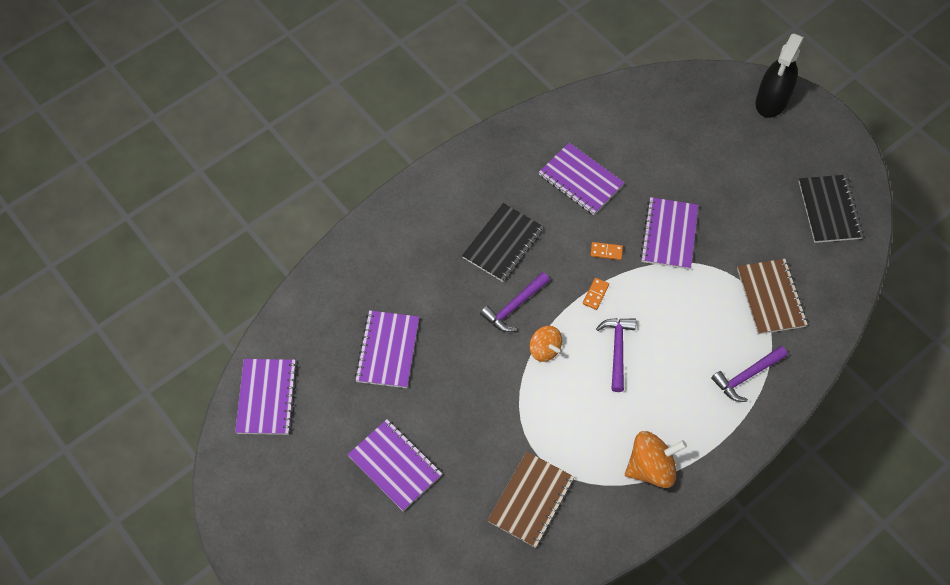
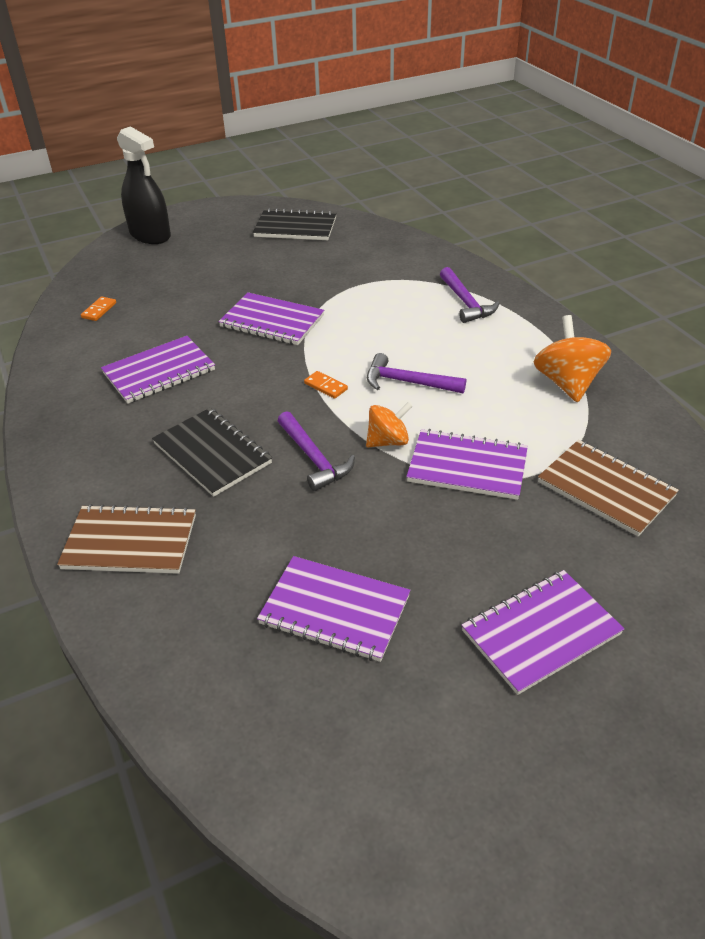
camera: 75 degrees left, 20 degrees down
(266, 397) = (375, 818): purple notebook -> purple notebook (467, 467)
(606, 251) = (271, 369): orange domino -> orange domino (99, 310)
(770, 297) = (379, 274): brown notebook -> brown notebook (130, 542)

